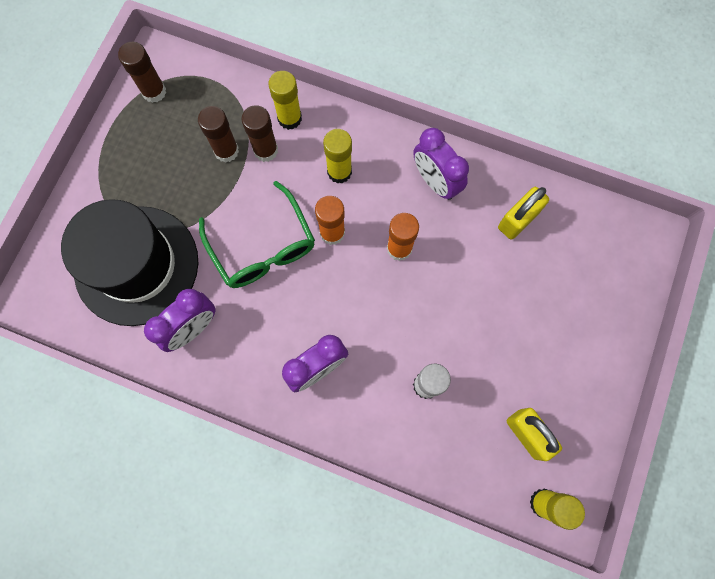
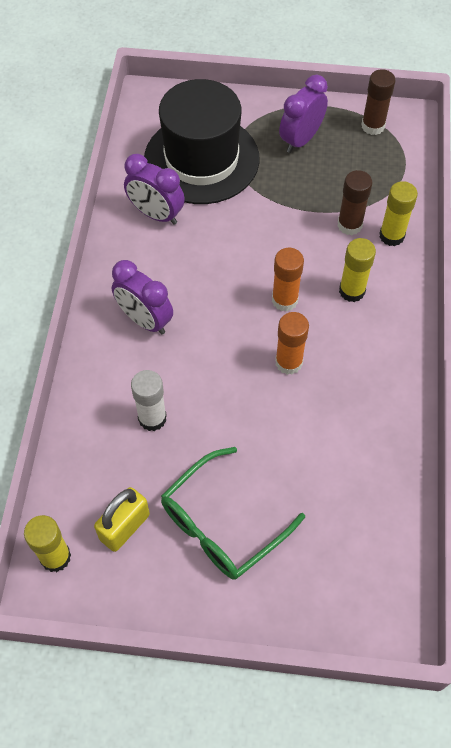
camera: 75 degrees right, 15 degrees down
(226, 151) = (336, 195): brown glue stick -> none
(262, 247) = (250, 247): green glasses -> green glasses (222, 524)
(435, 182) = (375, 380): purple clock -> purple clock (301, 140)
(518, 220) = (362, 471): yellow padlock -> none

